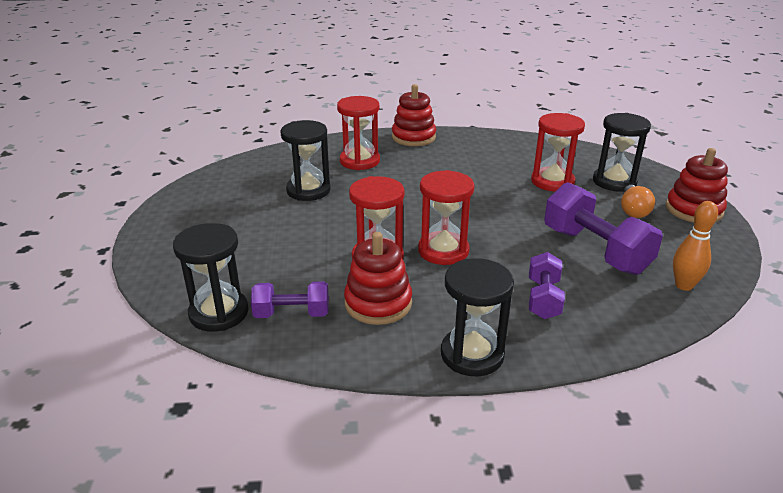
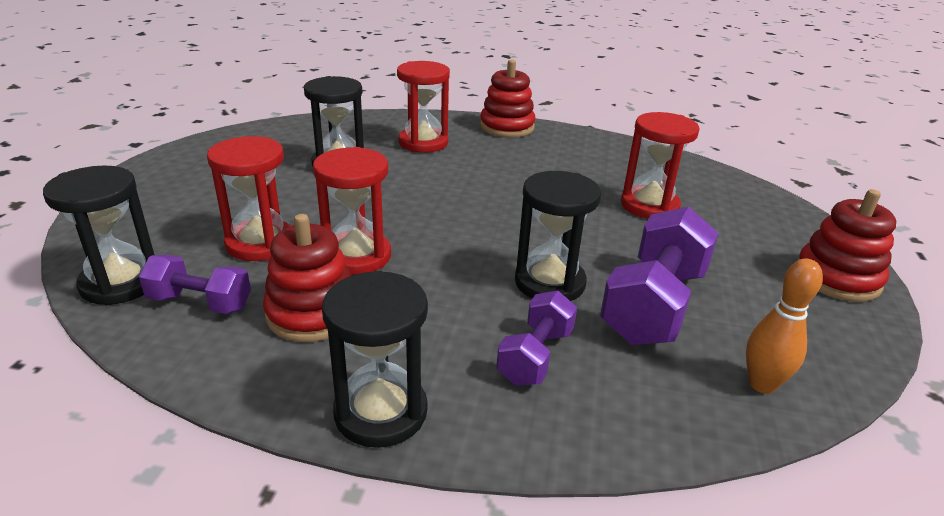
camera: 15 degrees right, 0 degrees up
(443, 251) = (445, 264): red hourglass -> red hourglass (260, 243)
(595, 250) = (654, 305): purple dumbbell -> purple dumbbell turned 45 degrees clockwise
(614, 182) = (737, 220): black hourglass -> black hourglass (549, 283)
(633, 210) = (742, 262): orange light bulb -> none

